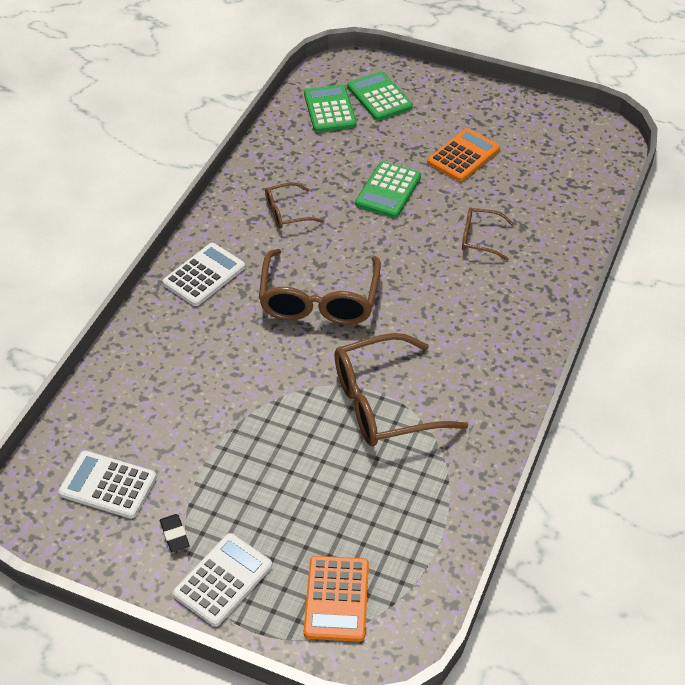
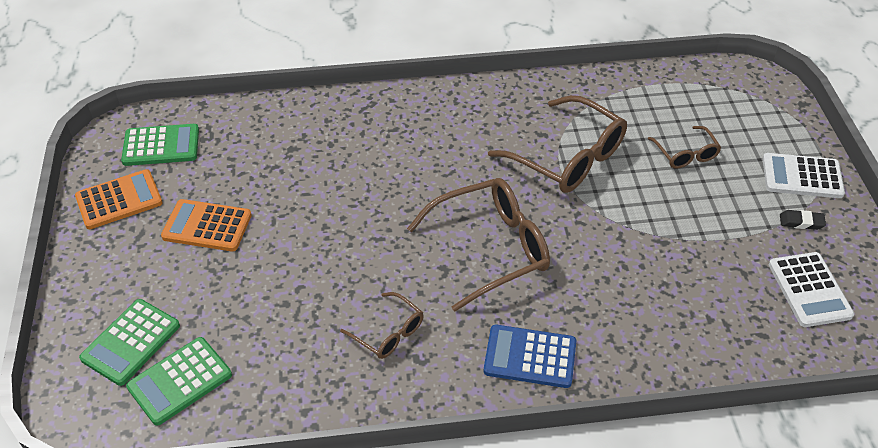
camera: 120 degrees left, 0 degrees up
(174, 535) = (801, 222): black eraser -> black eraser turned 60 degrees clockwise
(204, 275) = (530, 357): white calculator -> blue calculator
(336, 599) = (750, 114): orange calculator -> orange calculator (119, 200)
(388, 190) = (299, 263): green calculator -> green calculator (161, 146)
(480, 238) = (328, 170): brown glasses -> brown glasses (685, 154)

